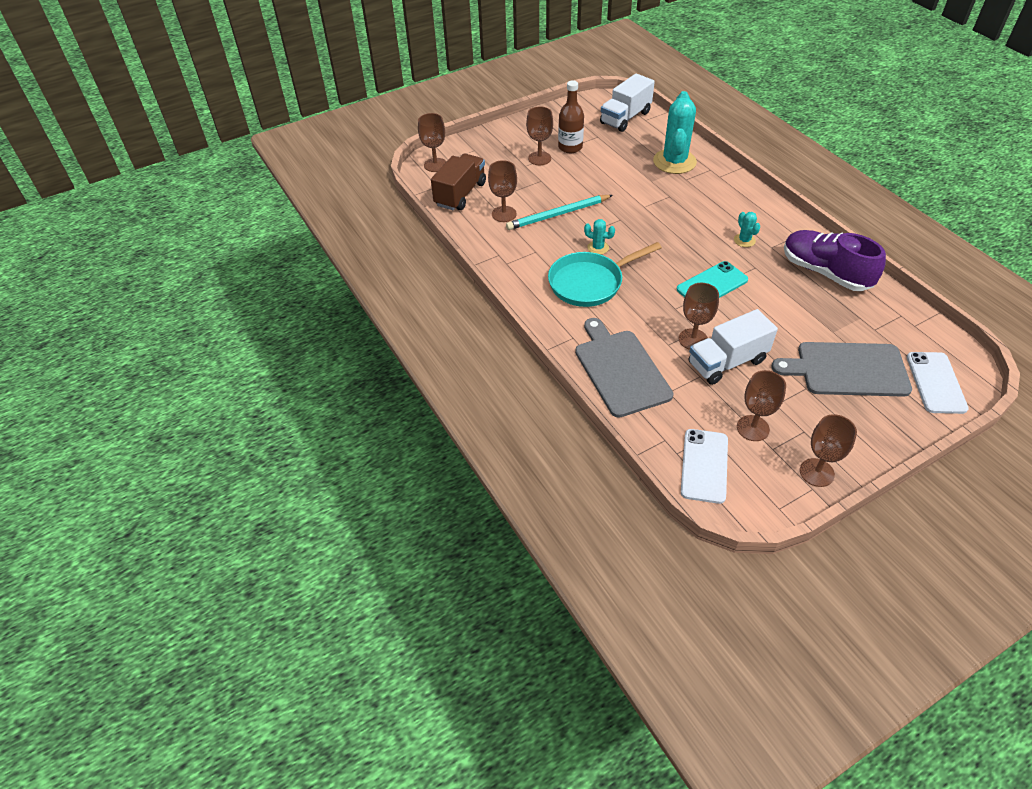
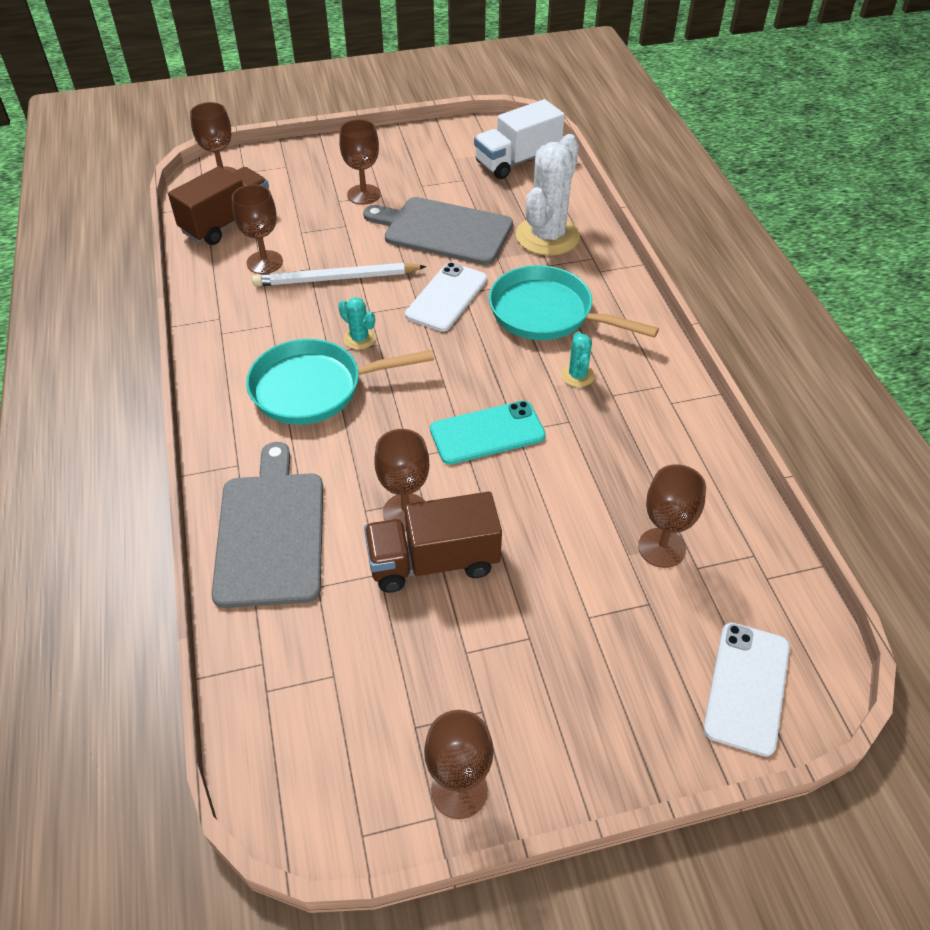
camera: 15 degrees right, 0 degrees up
(558, 214) = (336, 279): turquoise pencil -> white pencil
(570, 147) = (415, 187): brown bottle -> none
(674, 162) = (547, 236): turquoise cactus -> white cactus
(703, 208) = (547, 313): none -> turquoise pan
(704, 466) = (293, 725): white phone -> white phone (447, 297)
(727, 362) = (433, 562): white truck -> brown truck
(752, 428) = (405, 683): brown goblet -> brown goblet (661, 548)
(825, 272) = (671, 454): purple shoe -> none
(847, 369) = (613, 624): grey cutting board -> grey cutting board (443, 230)

